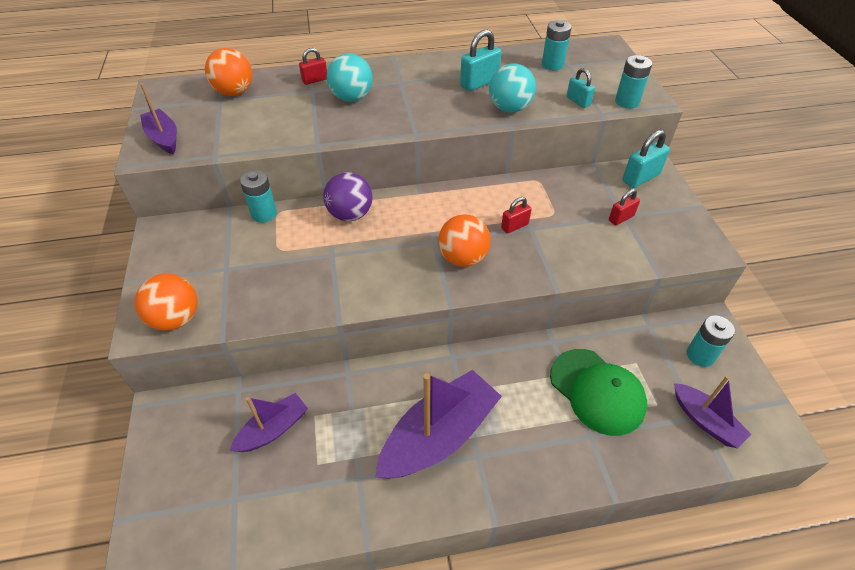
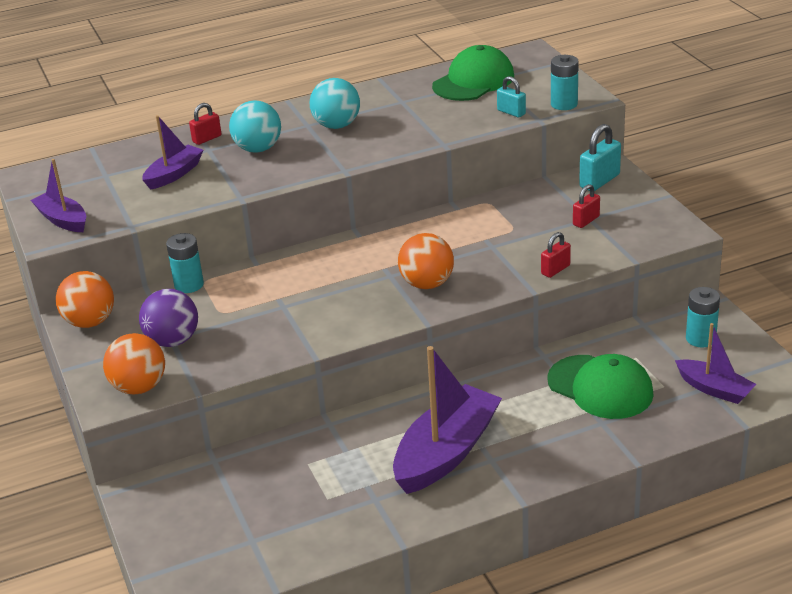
camera: 10 degrees left, 15 degrees down
(234, 92) = (118, 165): orange ball -> orange ball (90, 322)
(273, 429) = (268, 482): purple boat -> purple boat (174, 174)
(350, 214) = (288, 268): purple ball -> purple ball (173, 341)
(479, 83) = (397, 112): turquoise padlock -> none
(509, 108) = (438, 131): turquoise ball -> turquoise ball (336, 125)
(514, 226) = (474, 247): red padlock -> red padlock (555, 270)
(552, 65) = (473, 81): turquoise battery -> green cap

